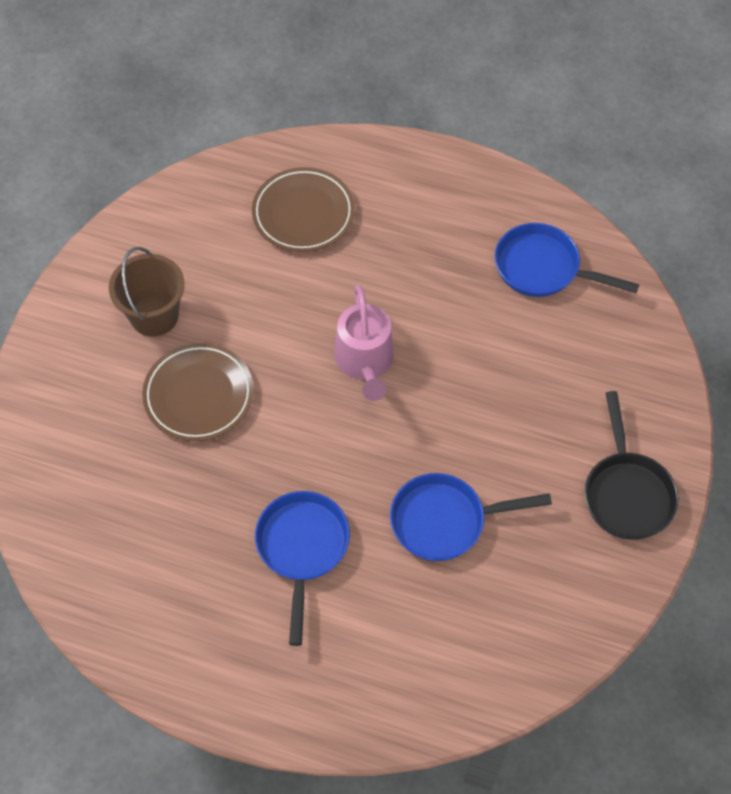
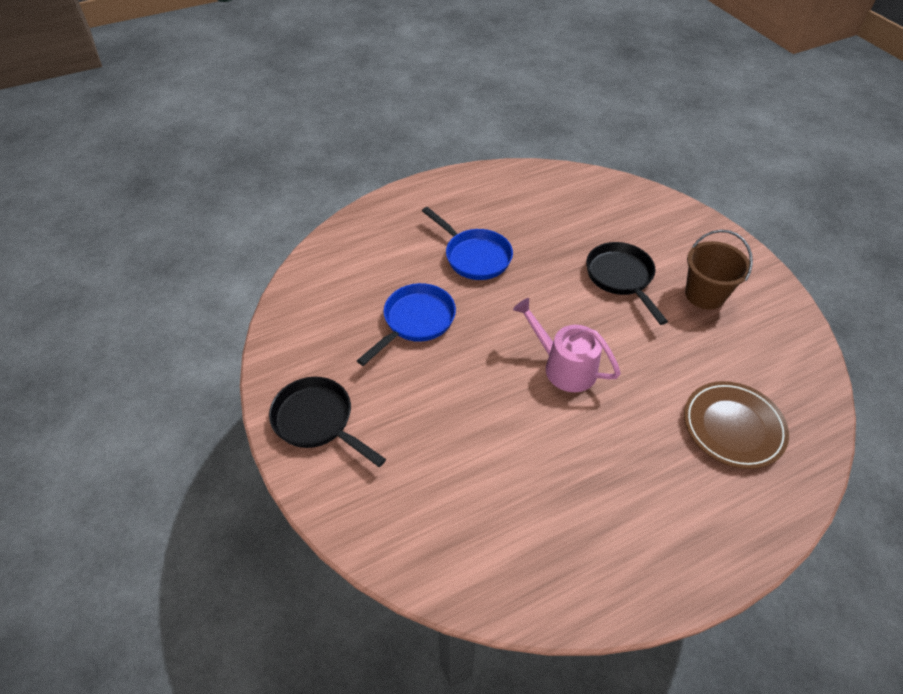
camera: 135 degrees right, 10 degrees down
(199, 395) = (621, 278): brown plate -> black pan
(543, 268) = (533, 541): blue pan -> none

